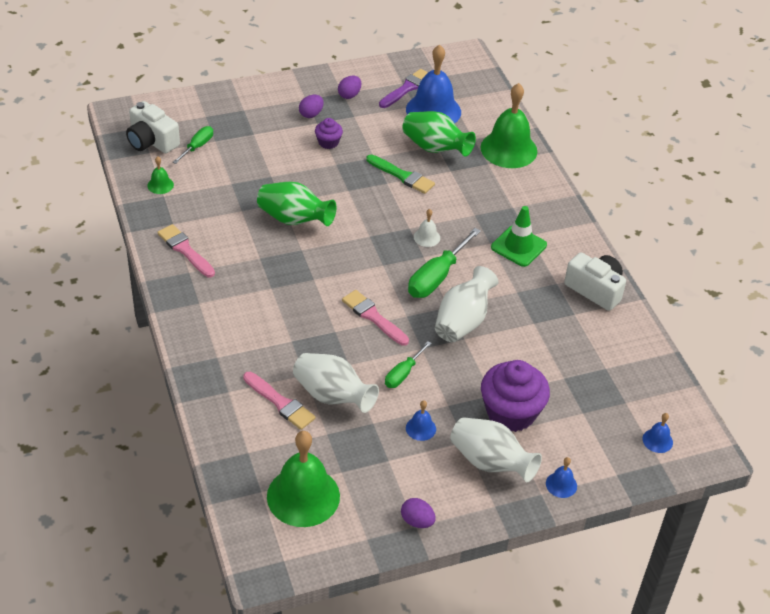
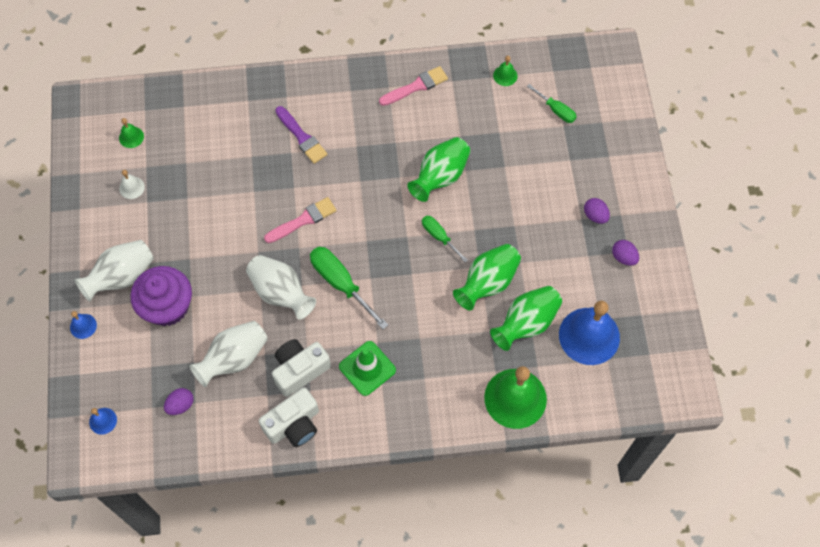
camera: 105 degrees right, 20 degrees up
(151, 141) = (569, 74): white camera -> white camera (299, 370)
(280, 403) = (226, 135): pink brush -> none
(303, 496) = (131, 137): green bell -> green bell, size x0.44
(328, 142) = (548, 224): purple cupcake -> none
(332, 396) = (223, 173): white vase -> white vase (234, 359)
(402, 176) = (487, 283): green brush -> green vase
(403, 374) = (232, 231): green screwdriver -> green screwdriver (439, 237)
(407, 88) = (630, 317): purple brush -> purple brush (302, 137)
(417, 521) = (83, 210): purple egg -> purple egg (180, 405)
(421, 428) = (171, 232): blue bell -> none
(427, 237) = (395, 286): white bell -> white bell (131, 187)

